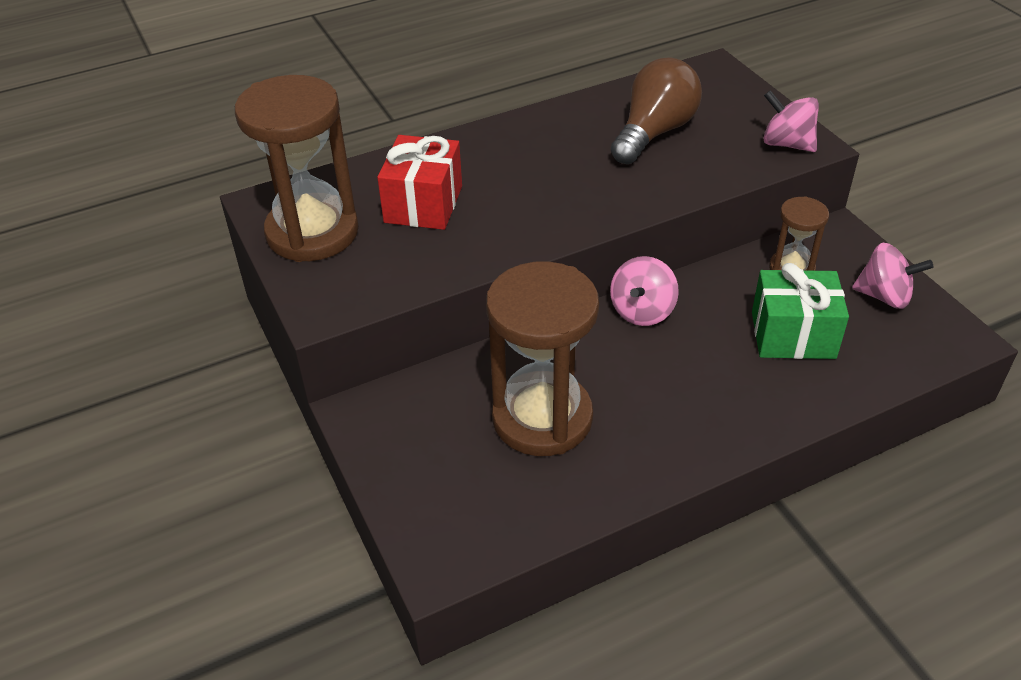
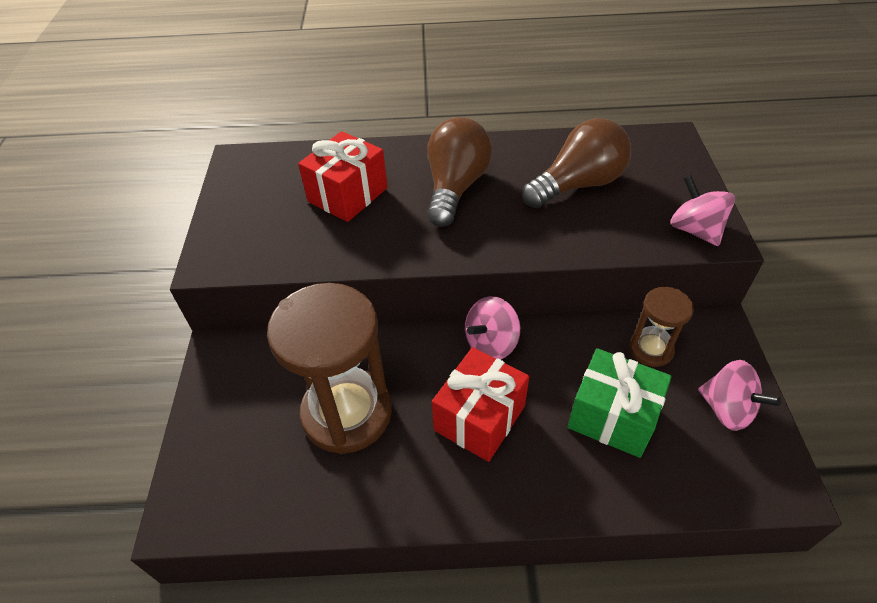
camera: 25 degrees right, 5 degrees up
(312, 232) = (252, 194): brown hourglass -> none
(534, 167) = (455, 187): none -> brown light bulb
(674, 377) = (479, 418): none -> red gift

